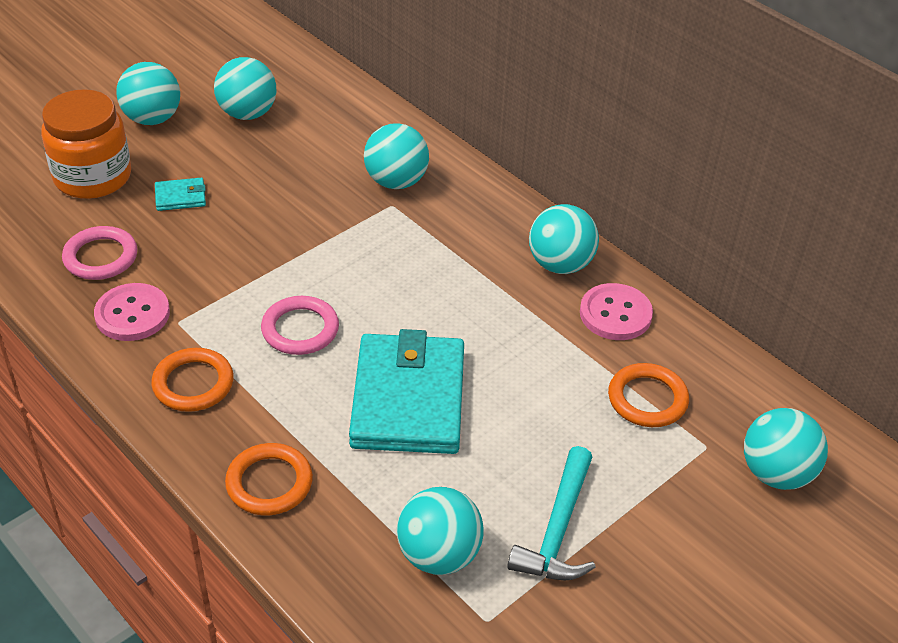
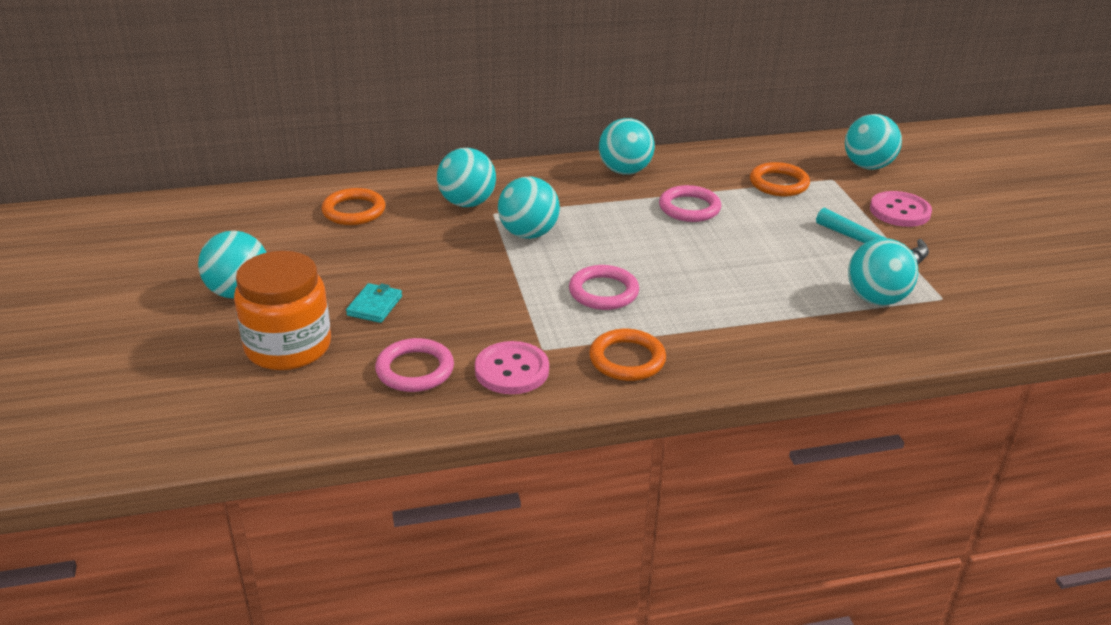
camera: 60 degrees left, 10 degrees down
(247, 113) = (295, 243): turquoise ball -> turquoise ball (528, 234)
(269, 483) = (765, 351): orange ring -> orange ring (354, 211)
(408, 399) = (717, 268): turquoise wallet -> none
(520, 340) = (689, 208): none -> pink ring
(615, 314) = (691, 168): pink button -> pink button (899, 211)

